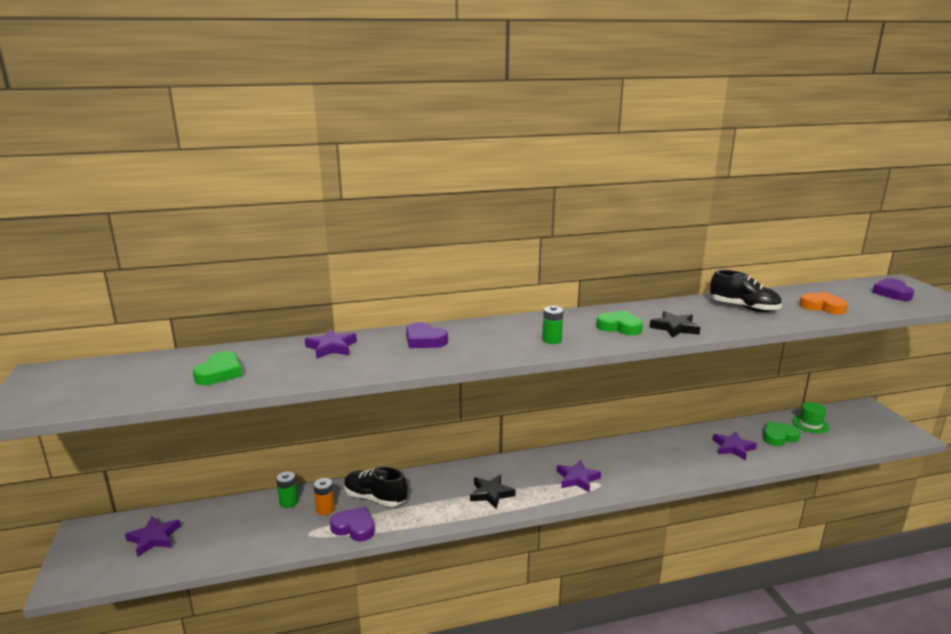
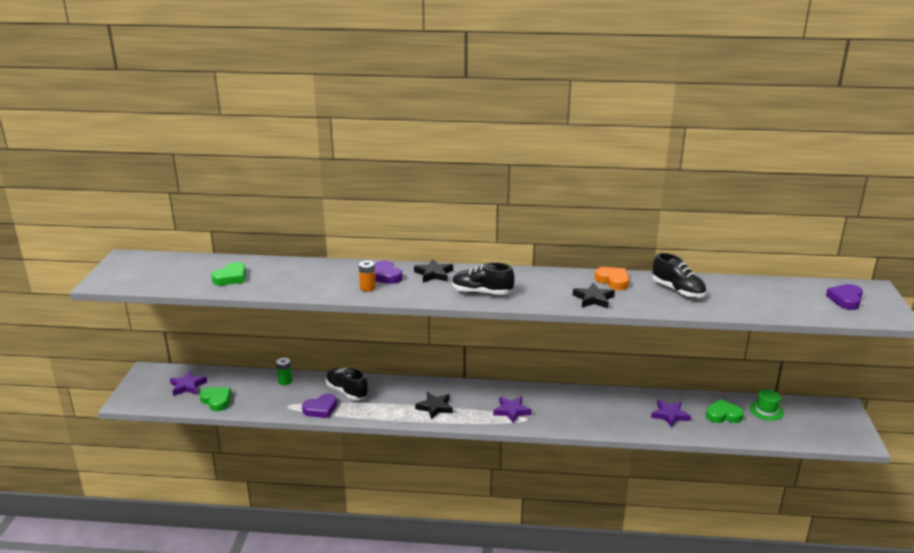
camera: 20 degrees right, 5 degrees up
(325, 509) = (308, 392): orange battery -> orange battery (367, 288)
(331, 347) = (316, 270): purple star -> none
(354, 527) = (321, 409): purple heart -> purple heart turned 105 degrees clockwise
(479, 330) = (434, 274): none -> black star
(552, 340) = (481, 292): green battery -> black shoe
(619, 327) = (547, 290): green heart -> green heart (216, 401)
(822, 307) = (754, 302): orange heart -> orange heart (613, 281)

